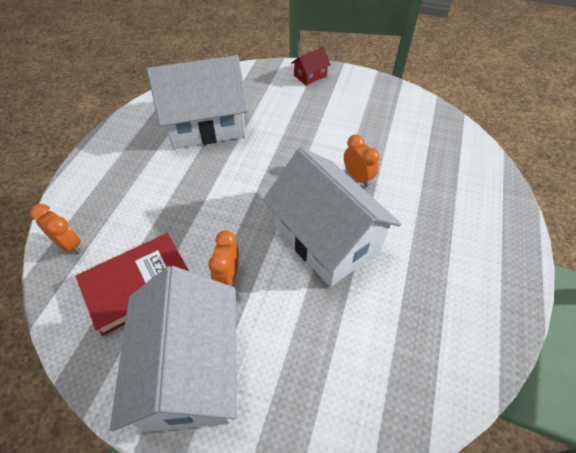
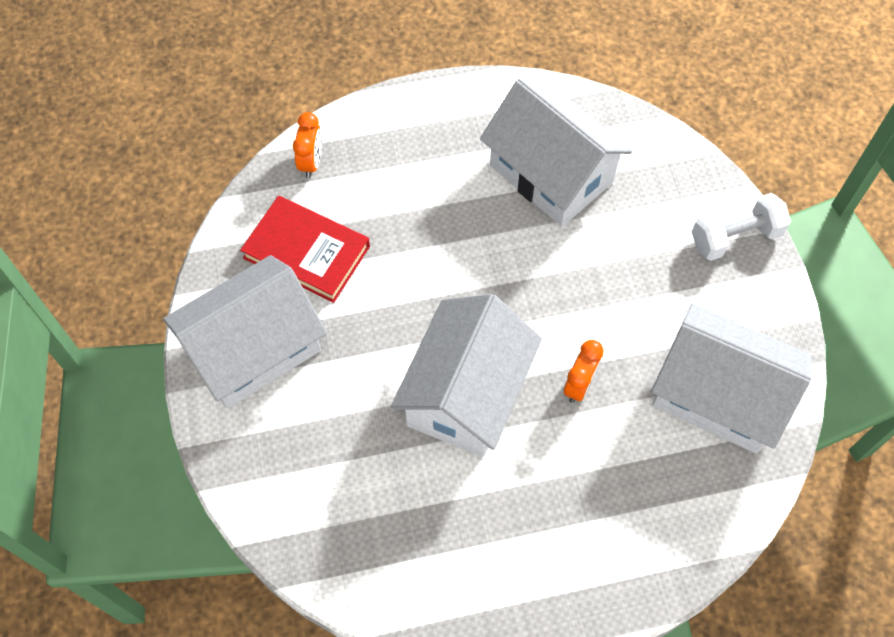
camera: 60 degrees right, 10 degrees up
(228, 276) = (362, 323): orange clock -> none
(310, 76) = (735, 237): red house -> white dumbbell
(400, 123) = (718, 395): none -> white house

